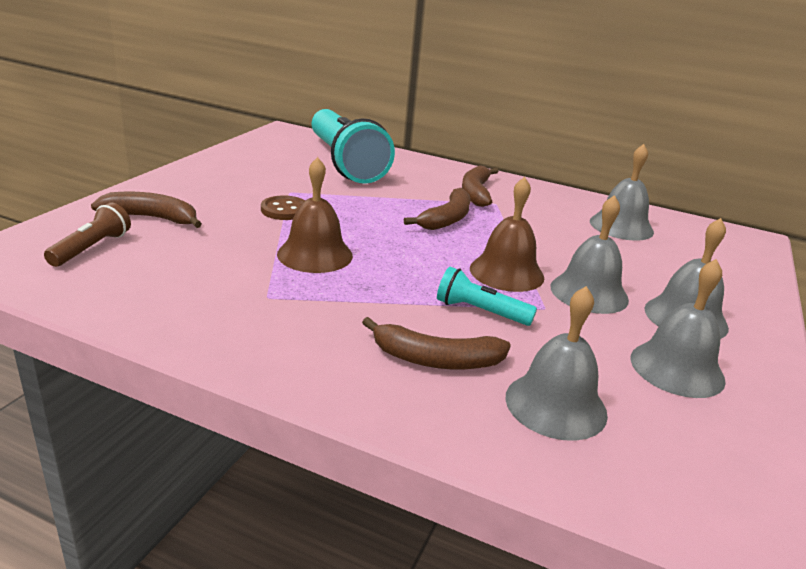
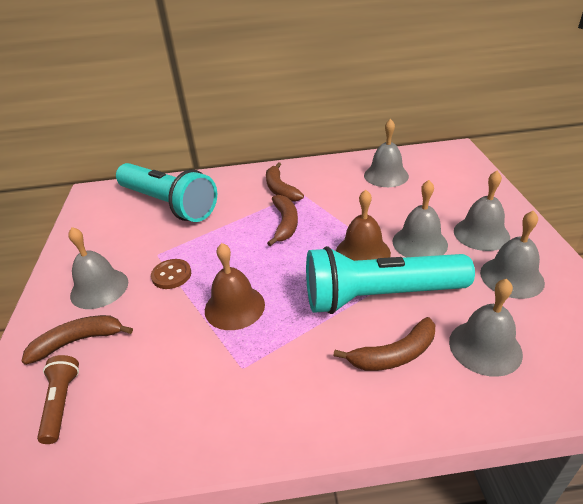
camera: 25 degrees left, 10 degrees up
(211, 193) = (99, 288): none -> grey bell
(480, 311) = (379, 296): turquoise flashlight -> turquoise flashlight, size x2.27

